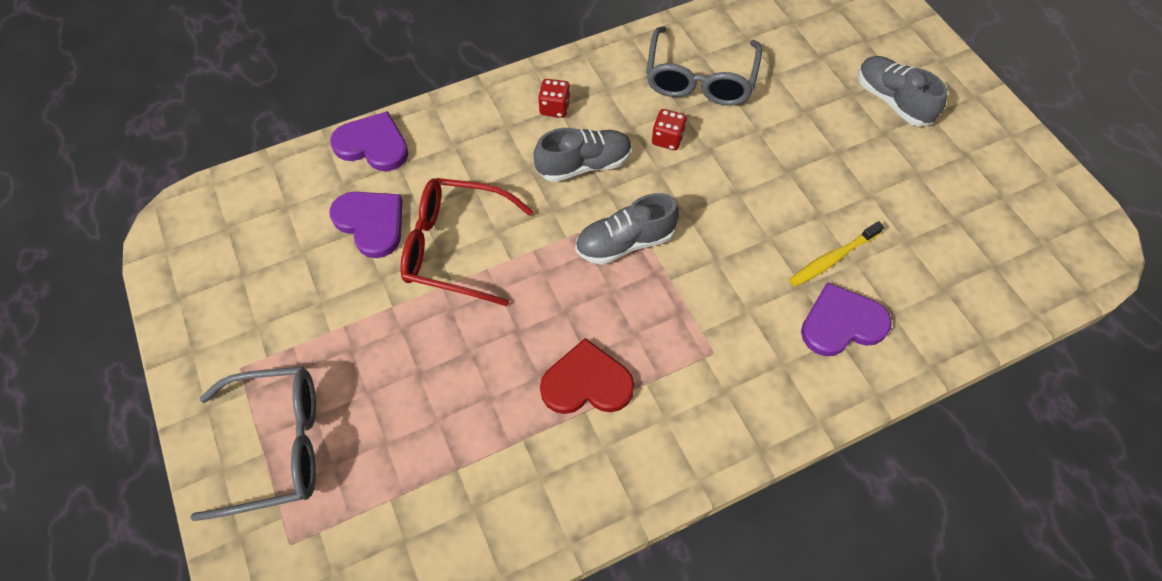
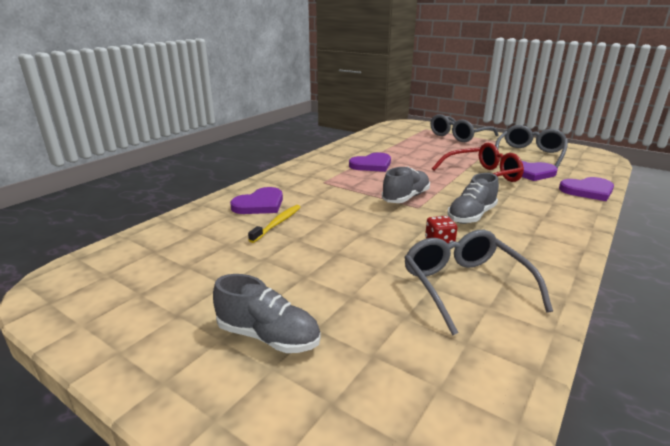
camera: 150 degrees right, 35 degrees down
(276, 282) = (529, 154): none -> grey glasses
(554, 108) = (533, 233): red dice -> none
(586, 383) = (372, 165): red heart -> purple heart

